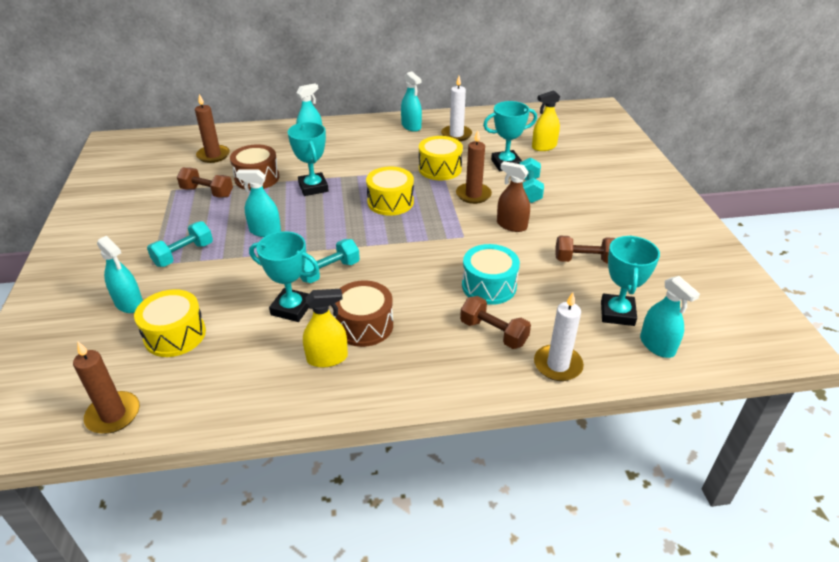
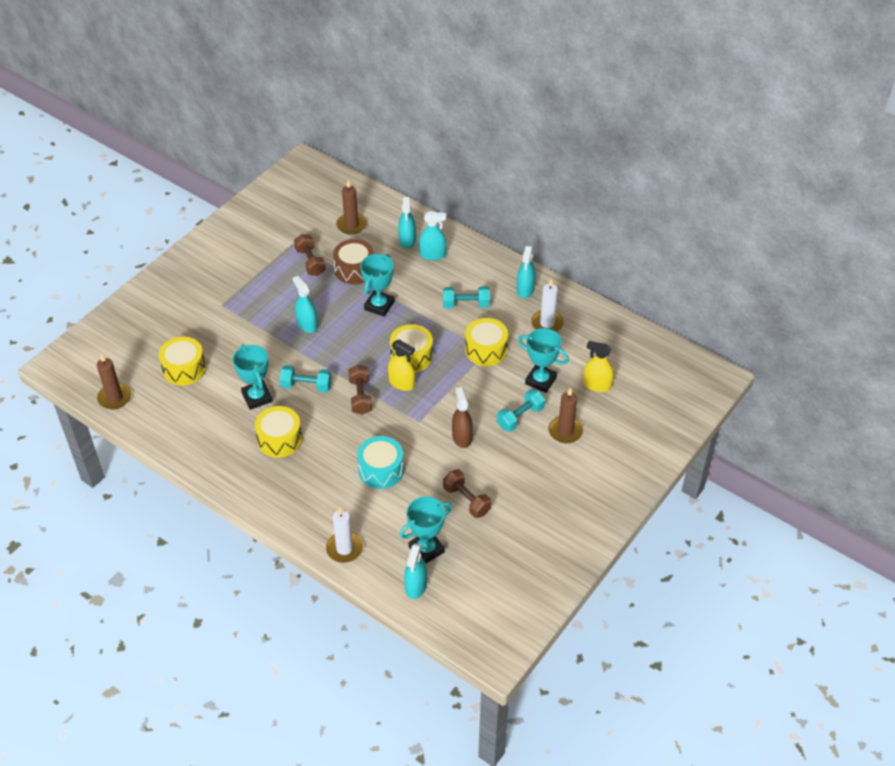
camera: 45 degrees right, 10 degrees up
(129, 303) = (183, 328): turquoise spray bottle -> turquoise spray bottle (407, 240)
(183, 254) = (244, 310): turquoise dumbbell -> turquoise dumbbell (466, 304)
(327, 358) = (238, 445): yellow spray bottle -> yellow spray bottle (402, 383)
(364, 325) = (279, 439): brown drum -> yellow drum
(473, 195) = (474, 392): brown candle -> brown candle (565, 431)
(493, 333) = (339, 501): brown dumbbell -> brown dumbbell (360, 396)

